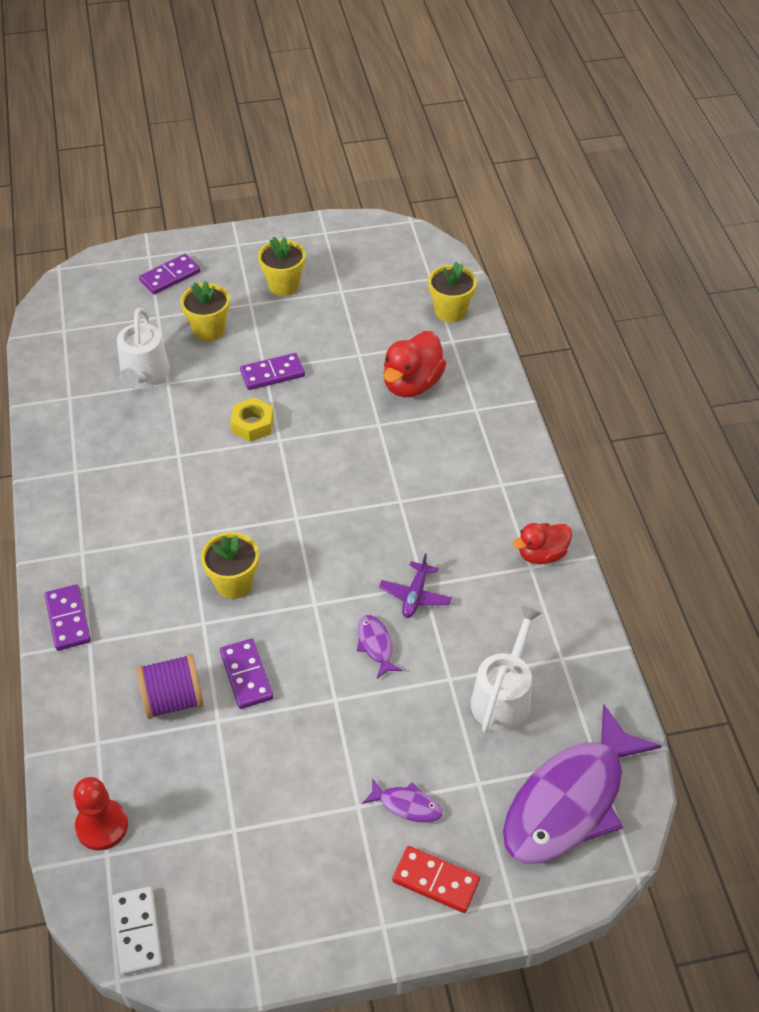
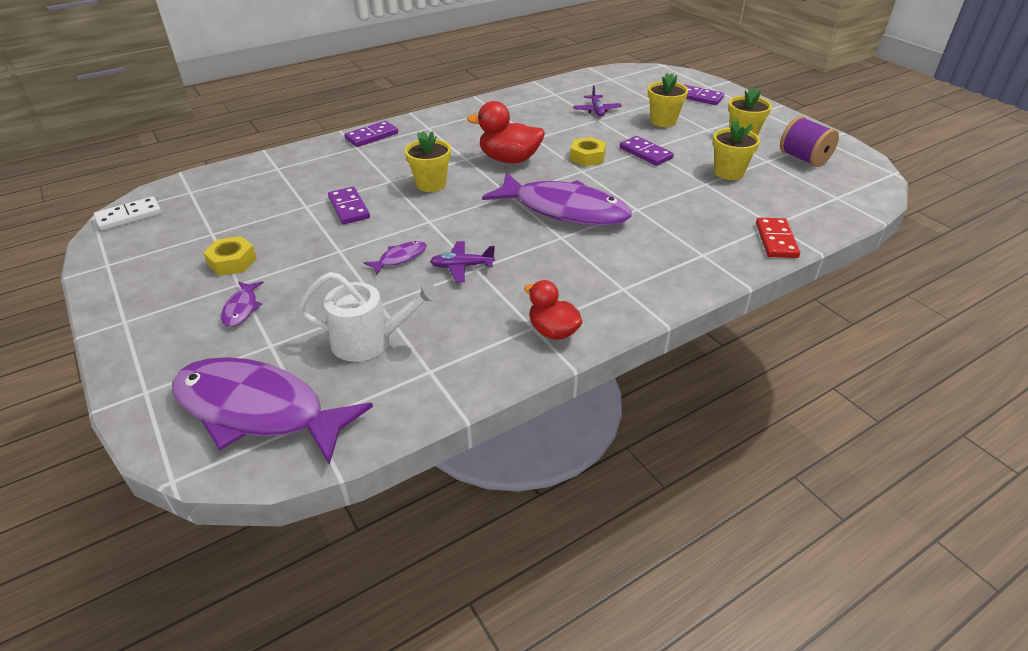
camera: 70 degrees right, 10 degrees down
(102, 826) = (211, 185): red pawn -> none
(144, 375) = (596, 110): white watering can -> purple plane
(173, 699) = (319, 185): purple spool -> purple spool (803, 158)
(246, 675) = (349, 208): purple domino -> purple domino turned 75 degrees counterclockwise
(310, 810) = (232, 262): none -> yellow nut
(352, 481) = (564, 210): none -> purple fish
(412, 384) = (699, 215): red duck -> red duck (509, 159)
(436, 881) = (166, 340): red domino -> red domino (776, 240)
(450, 311) = (809, 216): yellow flower pot -> yellow flower pot (728, 172)

